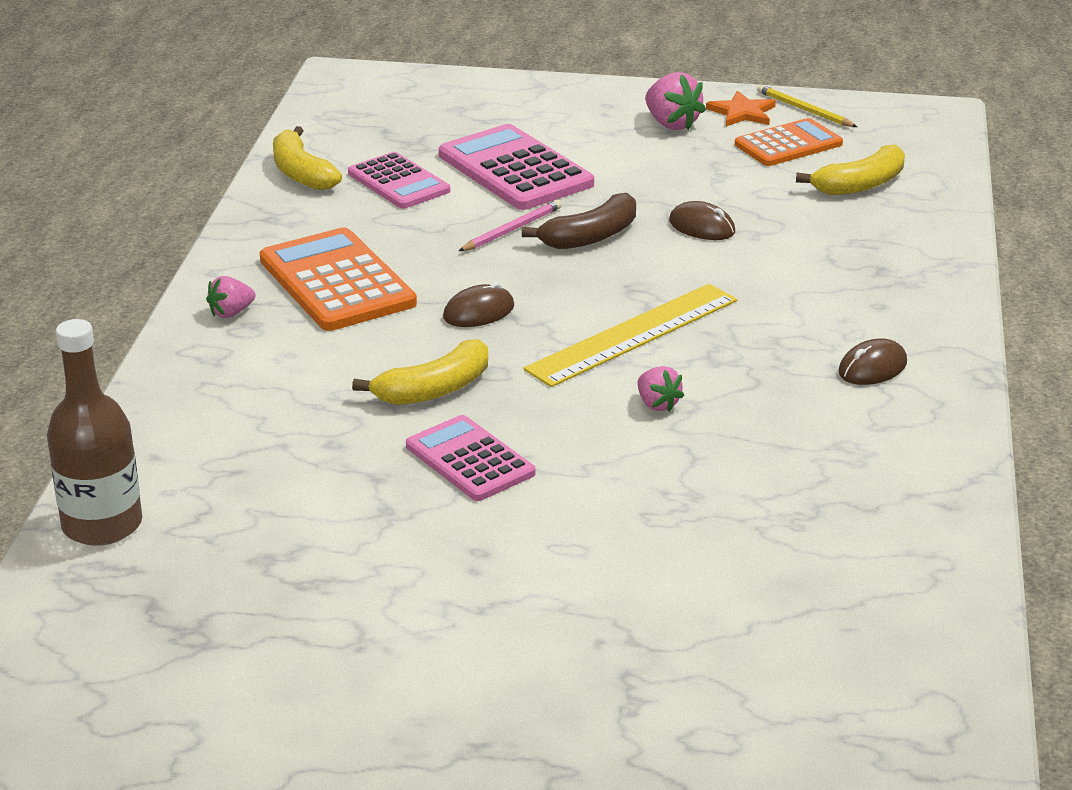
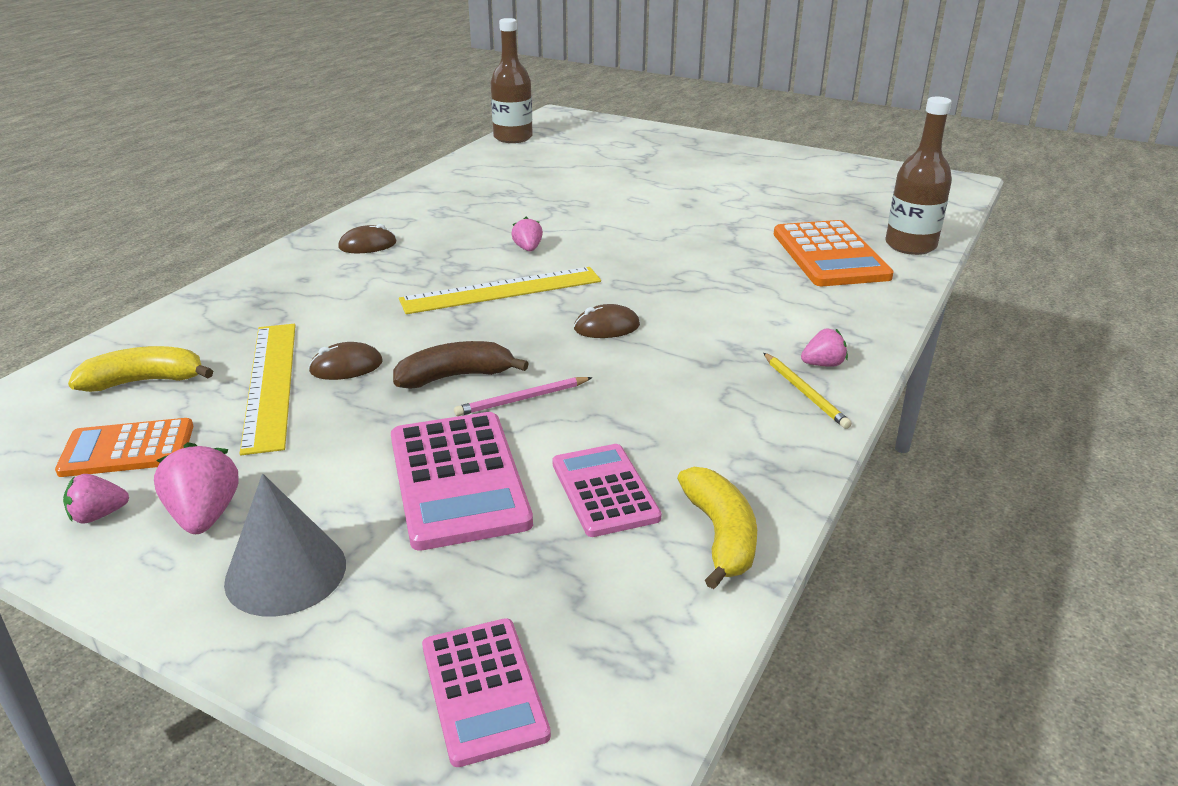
camera: 160 degrees left, 0 degrees up
(336, 282) = (719, 376): orange calculator -> orange calculator (830, 255)
(434, 390) = (672, 280): yellow banana -> none
(469, 460) = (670, 241): pink calculator -> pink calculator (484, 690)
(580, 111) = (286, 572): none -> grey cone
(702, 227) = (346, 367): brown mouse -> brown mouse turned 75 degrees counterclockwise
(742, 112) = (98, 515): orange star -> pink strawberry
(749, 202) = (270, 384): none -> yellow ruler
(804, 110) = (25, 501): yellow pencil -> yellow pencil (805, 392)
(958, 708) = (513, 138): none -> brown bottle

